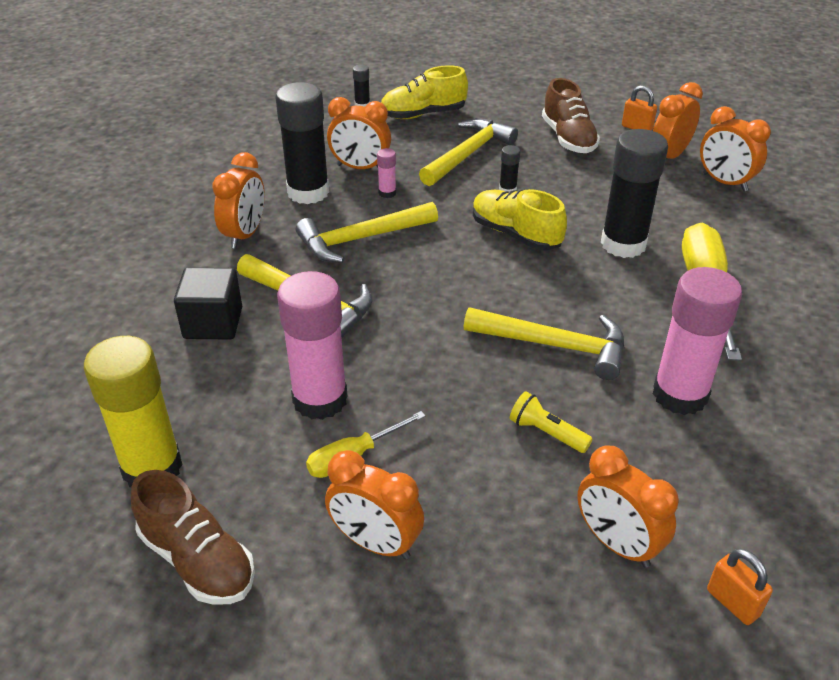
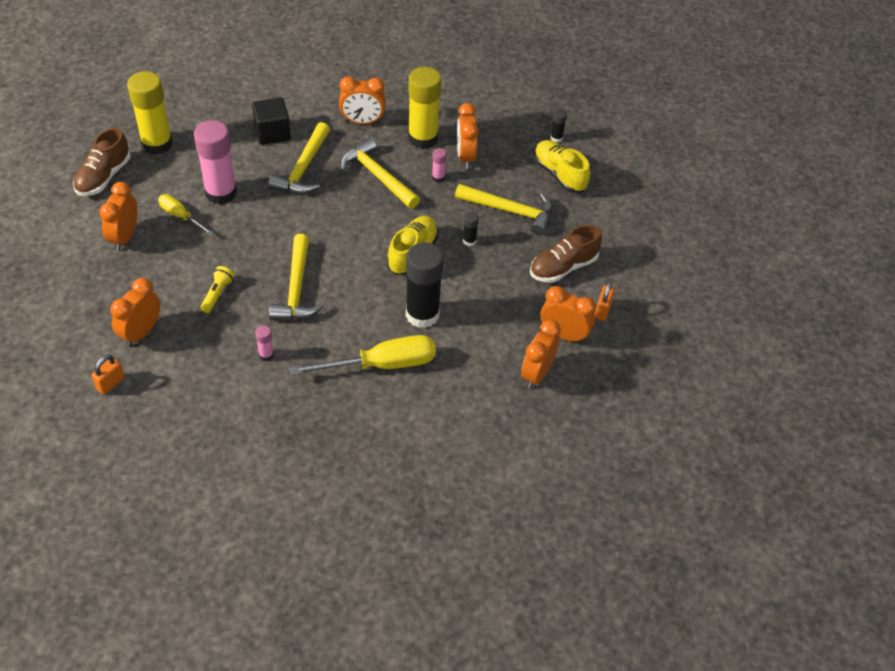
camera: 70 degrees right, 10 degrees up
(308, 192) = (423, 138): black glue stick -> yellow glue stick
(680, 395) = (266, 355): pink glue stick -> pink glue stick, size x0.42

